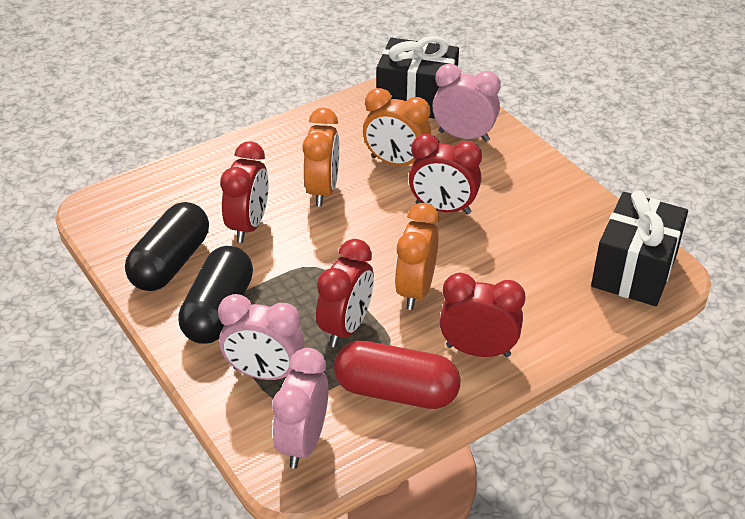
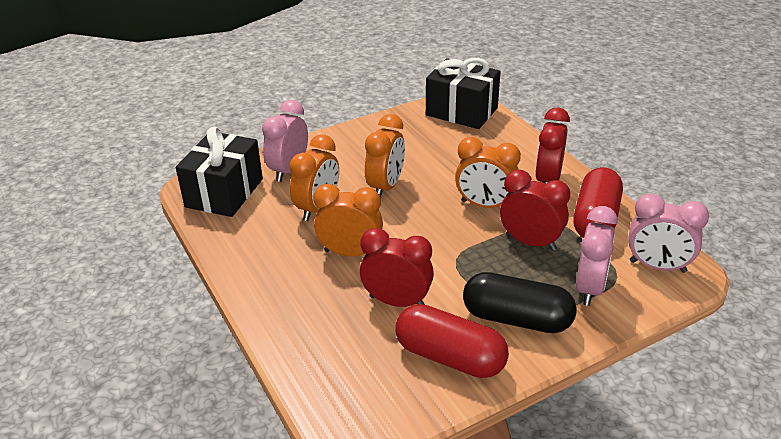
camera: 85 degrees left, 5 degrees down
(171, 263) = (450, 357): black capsule -> red capsule
(443, 208) = (385, 187): red clock -> orange clock

